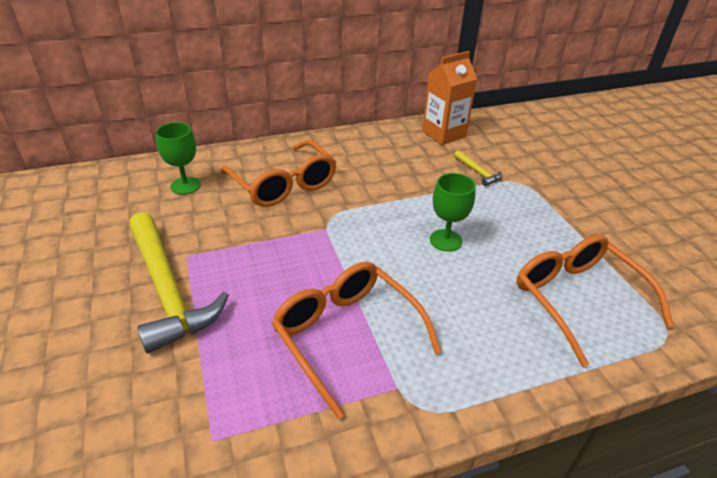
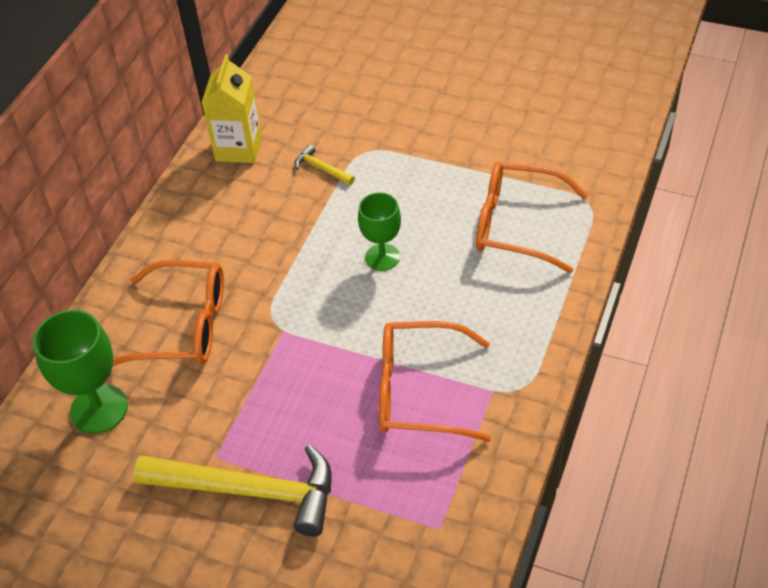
camera: 45 degrees left, 10 degrees up
(185, 186) = (99, 409): green goblet -> green goblet, size x1.51
(444, 134) = (239, 148): orange carton -> yellow carton
(478, 172) = (321, 168): yellow hammer -> yellow hammer turned 150 degrees counterclockwise

